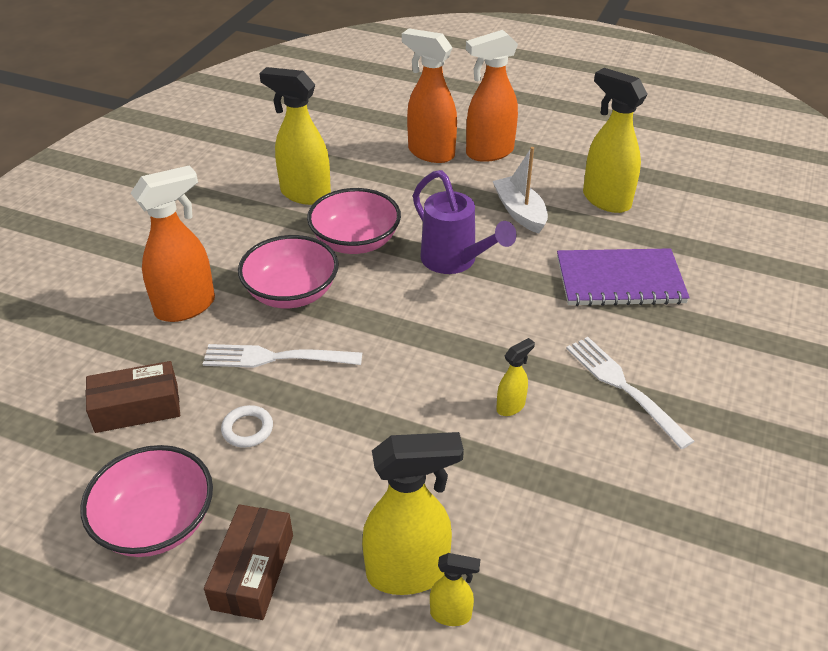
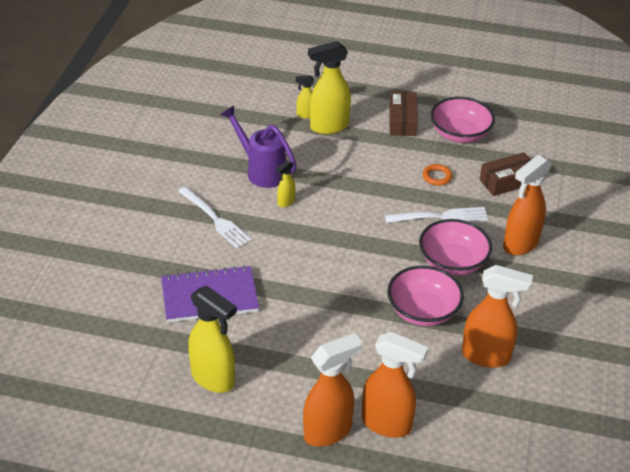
camera: 170 degrees right, 0 degrees up
(247, 429) = (437, 177): white ring -> orange ring
(304, 194) = (486, 356): yellow spray bottle -> orange spray bottle
(455, 262) = (338, 300): purple watering can -> purple watering can (261, 171)
(520, 212) = (291, 356): white boat -> none

